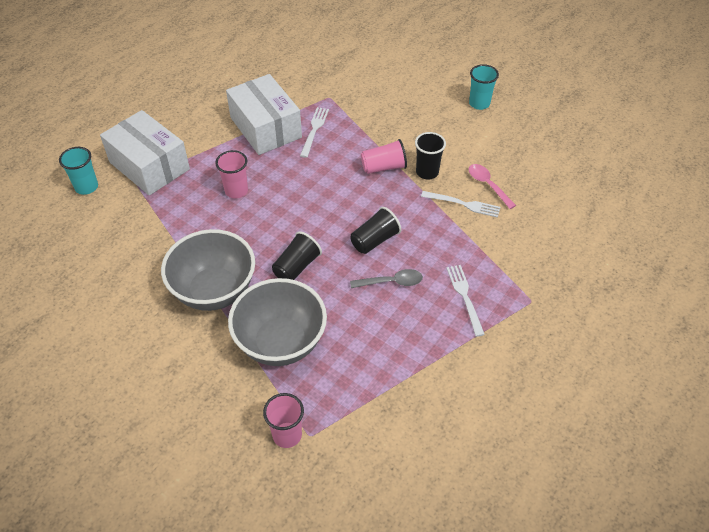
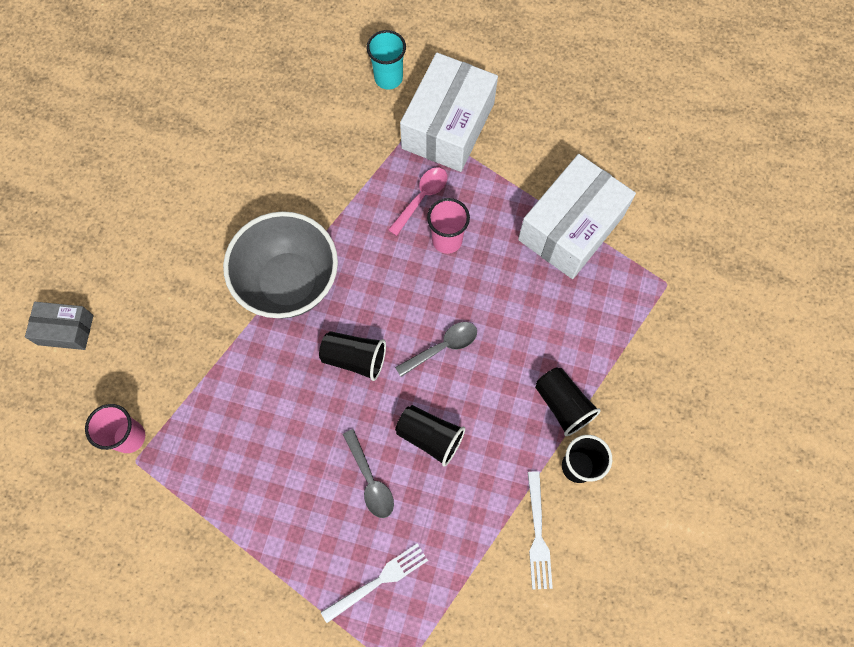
camera: 70 degrees right, 20 degrees up
(163, 465) = (65, 330): none -> grey box
(281, 342) = (242, 384): grey bowl -> none
(314, 130) = (594, 289): white fork -> none
(314, 215) = (442, 347): none -> grey spoon
(384, 167) = (562, 404): pink cup -> black cup
(479, 103) = (755, 501): turquoise cup -> none
(488, 185) = (588, 559): pink spoon -> pink spoon (421, 198)

